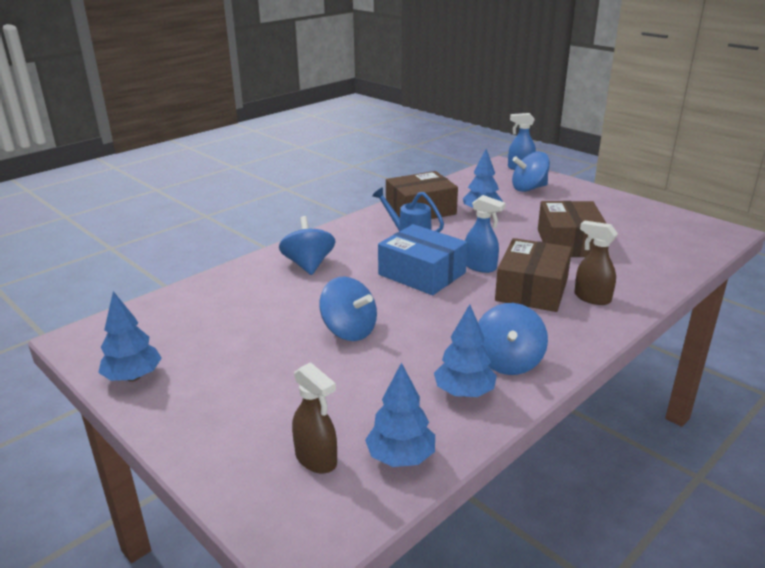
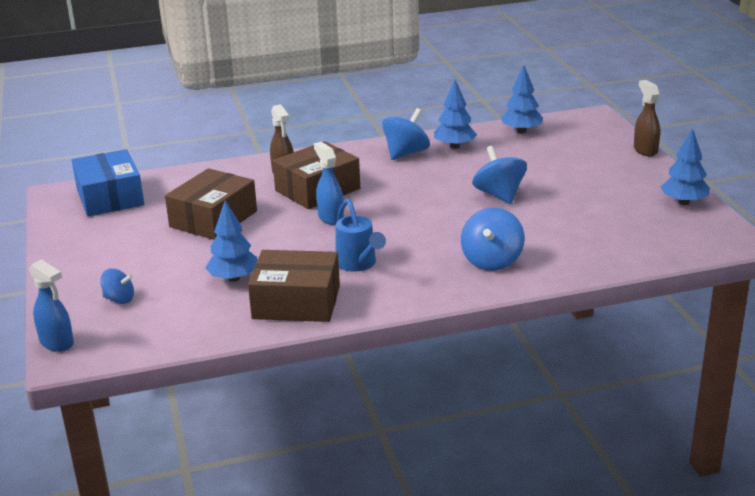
camera: 150 degrees left, 0 degrees up
(316, 459) = (570, 139): brown spray bottle -> brown spray bottle (645, 150)
(422, 274) = (391, 224): blue box -> blue box (110, 197)
(529, 188) = (119, 299): blue spinning top -> blue spinning top, size x0.60

